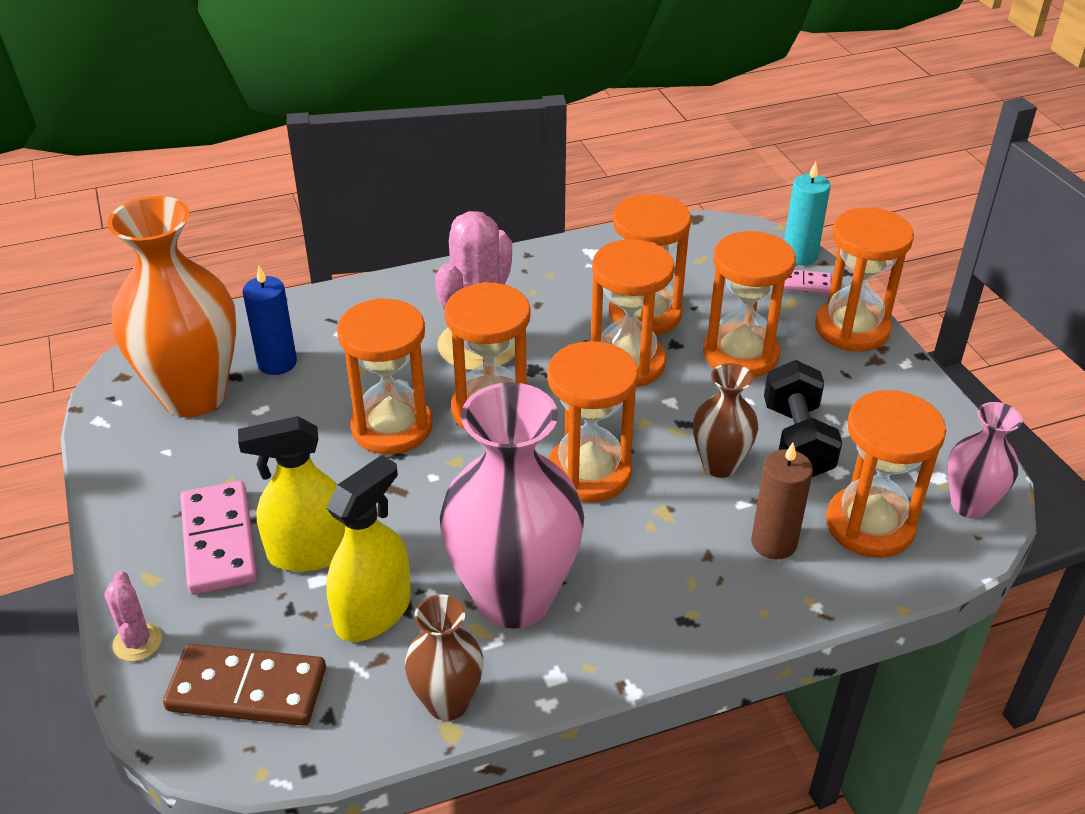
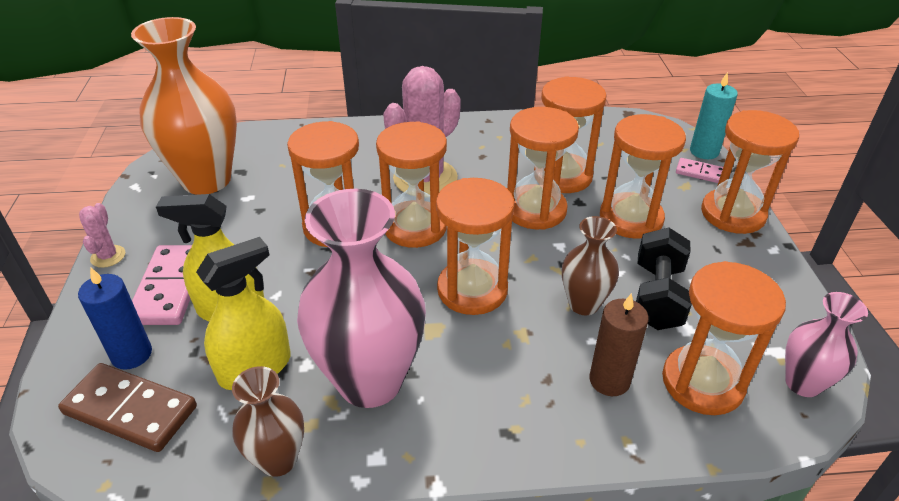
camera: 15 degrees right, 0 degrees up
(137, 642) = (72, 353): pink cactus -> pink cactus (108, 256)
(277, 363) = (275, 167): blue candle -> blue candle (132, 354)

